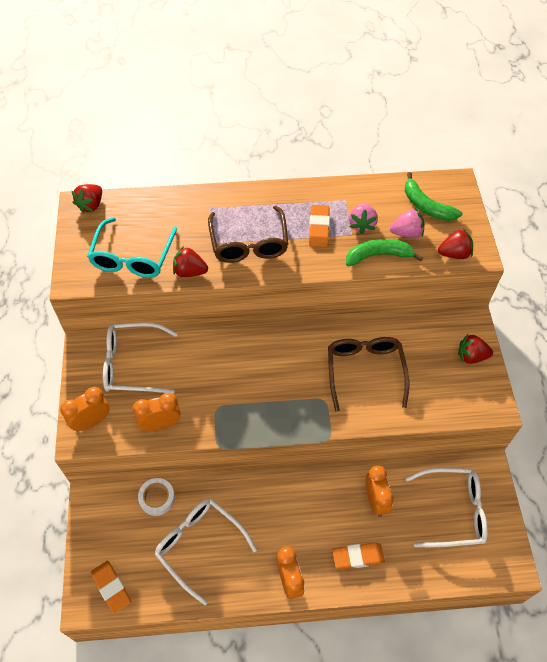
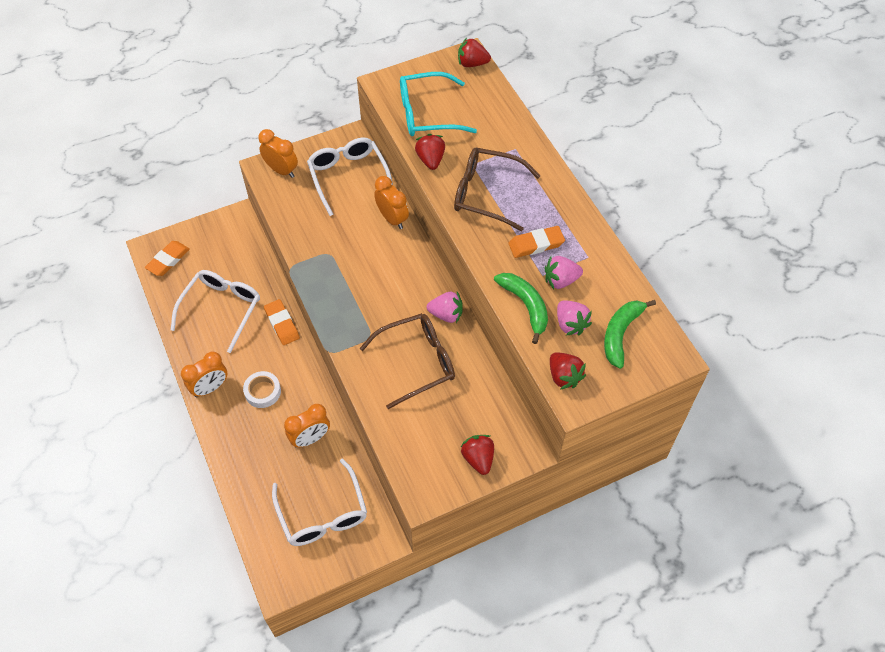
camera: 70 degrees right, 0 degrees up
(157, 498) = (254, 263): white tape -> white tape (262, 391)
(161, 424) = (296, 218): orange clock -> orange clock (392, 219)
(249, 244) = (486, 193): brown glasses -> brown glasses turned 45 degrees clockwise
(324, 334) = (446, 314): none -> pink strawberry
(358, 557) = (248, 438): orange eraser -> orange eraser (282, 324)

